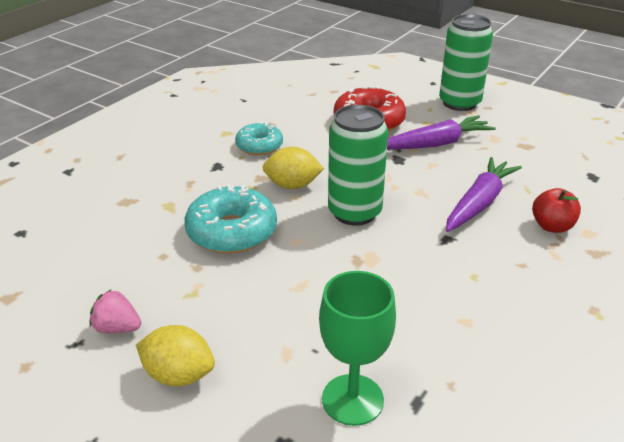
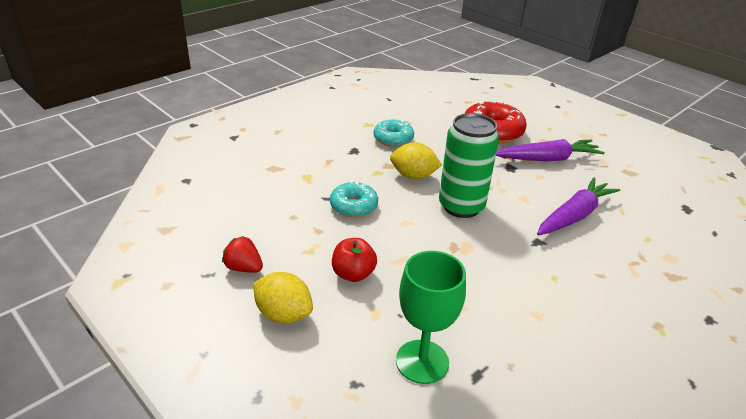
camera: 10 degrees right, 0 degrees up
(117, 328) = (244, 268): pink strawberry -> red strawberry
(232, 232) = (353, 206): turquoise donut -> turquoise donut, size x0.63
(459, 103) = (577, 127): green can -> none
(552, 226) = (637, 246): red apple -> red apple (353, 274)

